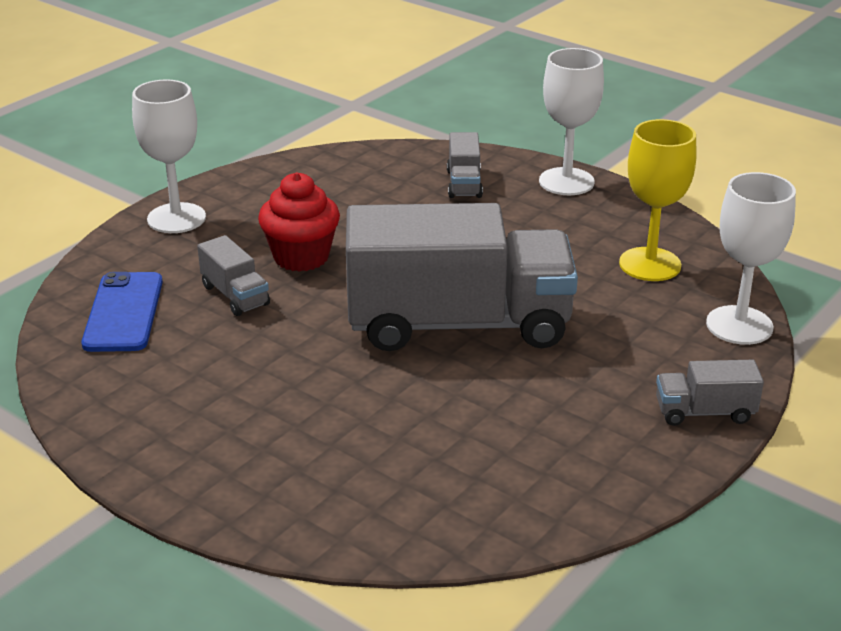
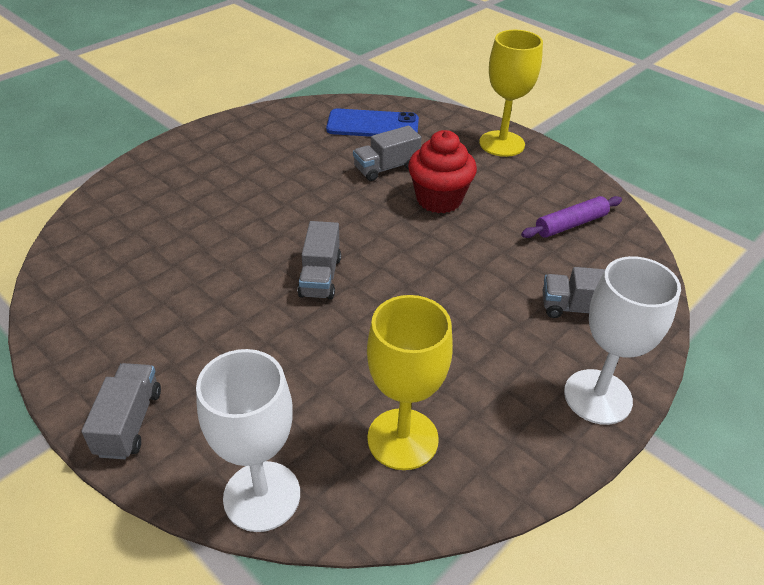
camera: 95 degrees right, 10 degrees up
(176, 218) = (501, 144): white goblet -> yellow goblet
(337, 183) = (571, 224): none -> purple rolling pin
(458, 324) = (320, 276): grey truck -> grey truck, size x0.40

